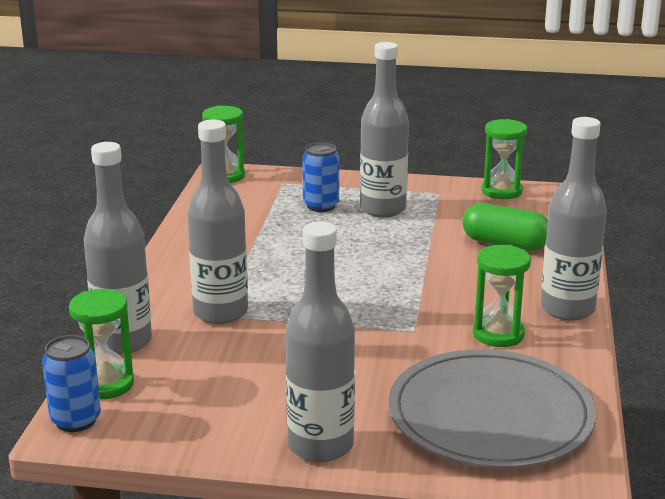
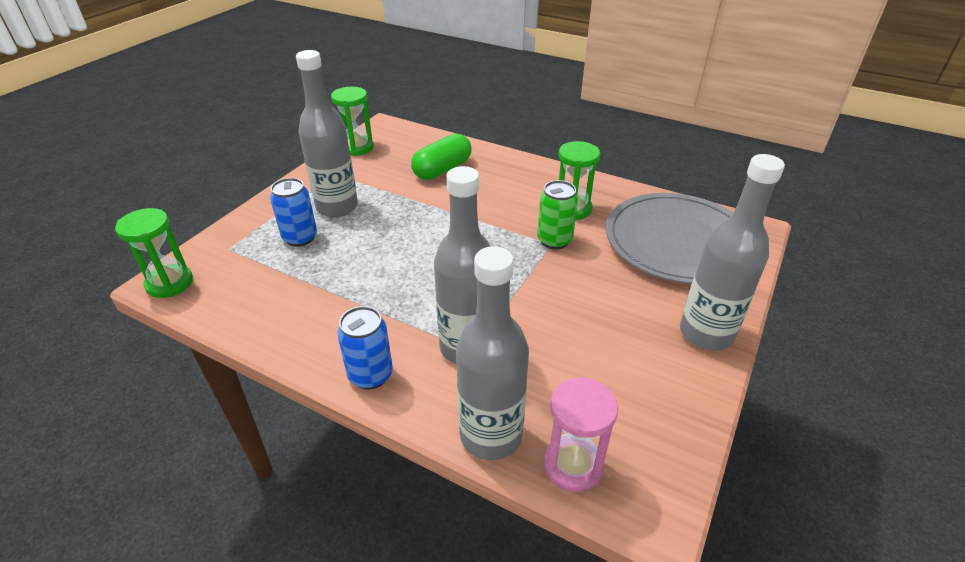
camera: 70 degrees left, 15 degrees up
(75, 420) = (637, 504): blue can -> blue can (370, 375)
(106, 384) = (573, 465): green hourglass -> pink hourglass
(422, 332) = (554, 240): none -> green can
(567, 309) = (551, 173): grey bottle -> none

